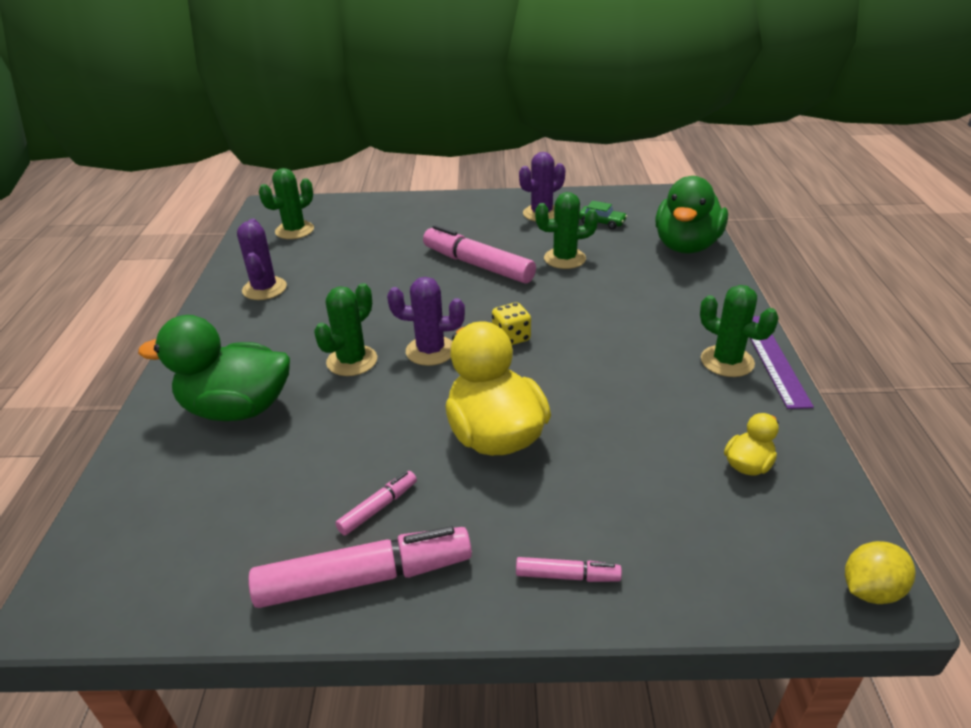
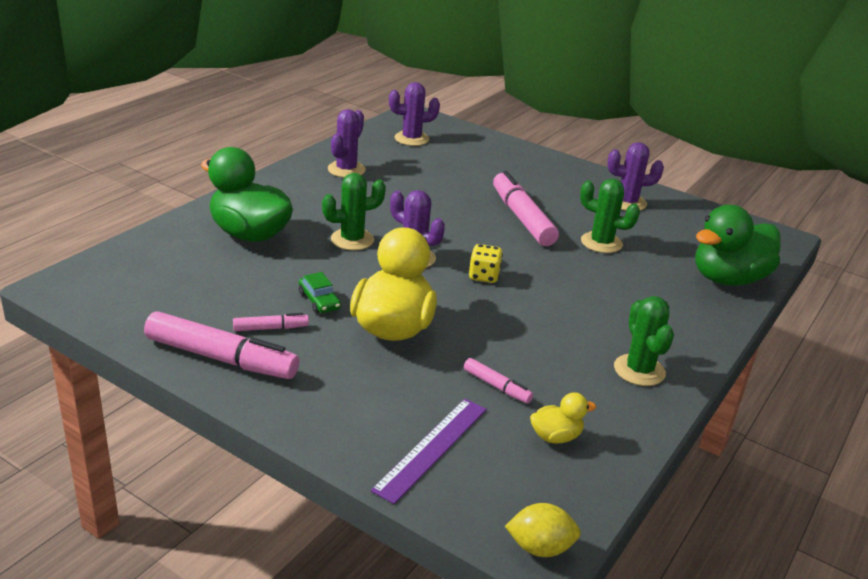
camera: 30 degrees right, 5 degrees down
(294, 230) = (411, 139): green cactus -> purple cactus
(567, 576) = (340, 423): pink marker -> pink marker (497, 386)
(601, 222) = (673, 230): green car -> green car (319, 301)
(773, 359) = (683, 388): purple ruler -> purple ruler (432, 448)

